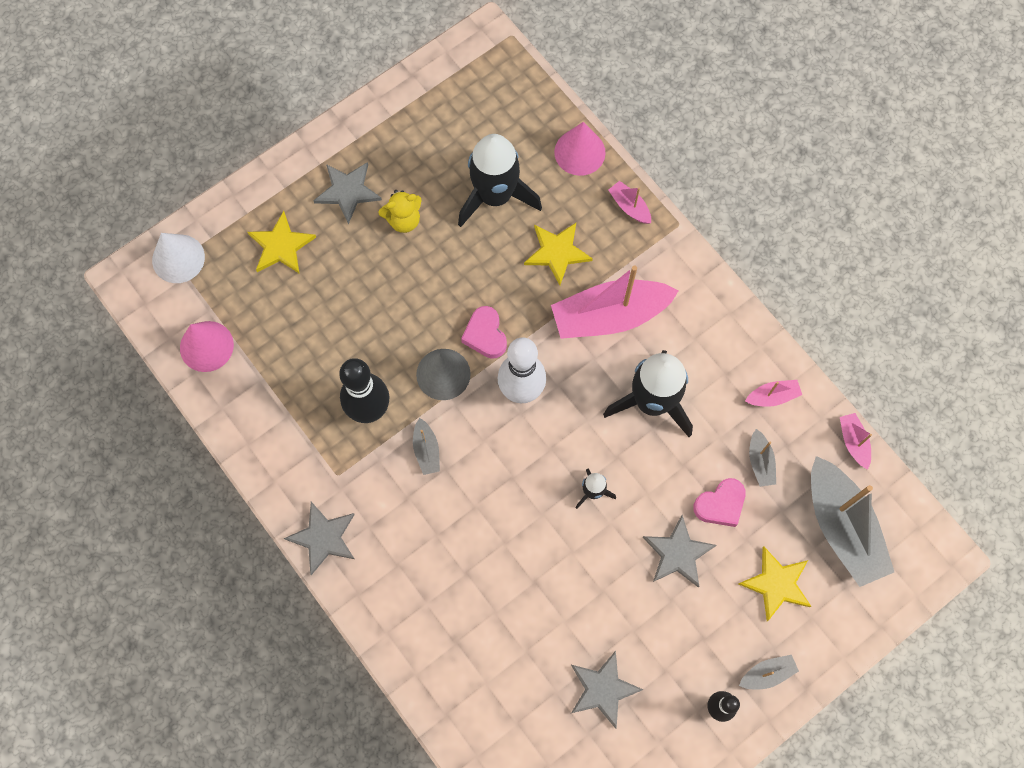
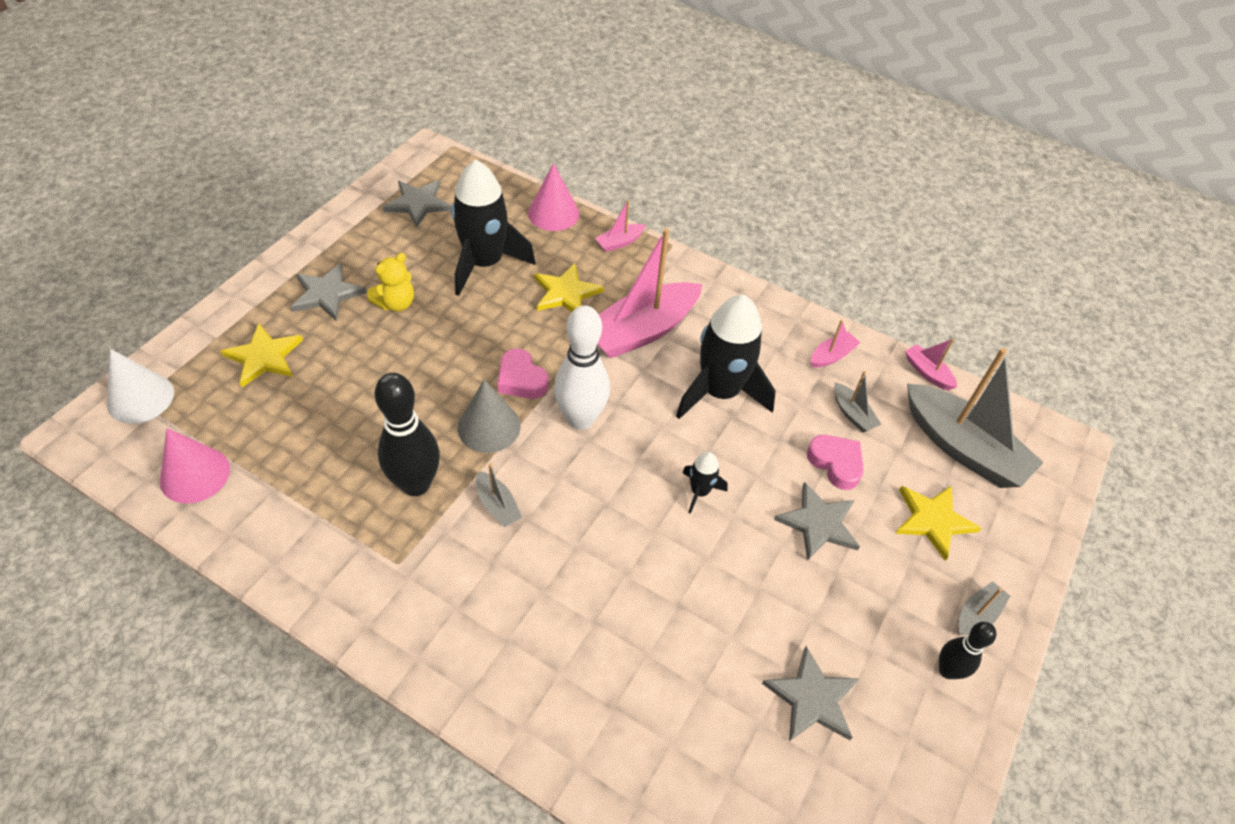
camera: 25 degrees left, 20 degrees down
(323, 537) = (402, 639): grey star -> grey star (418, 204)
(629, 206) = (619, 242): pink boat -> pink boat turned 60 degrees counterclockwise
(720, 505) = (836, 463): pink heart -> pink heart turned 75 degrees counterclockwise

